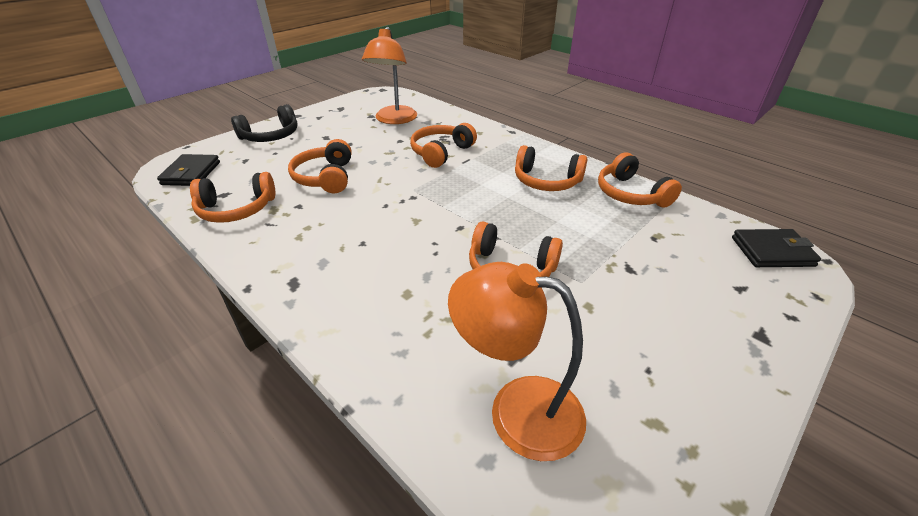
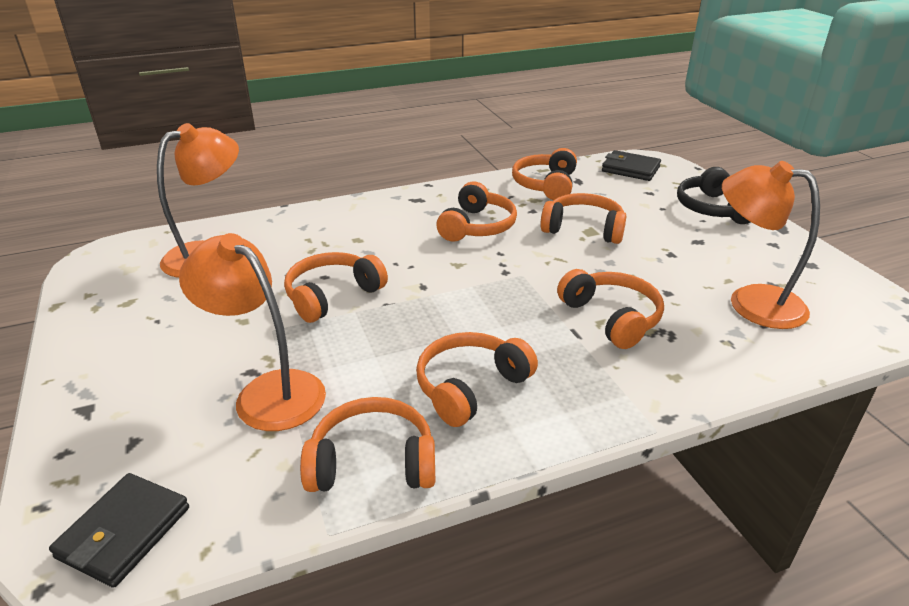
camera: 115 degrees right, 5 degrees down
(343, 227) = (477, 226): none -> orange headphones
(635, 251) = (268, 391): none -> orange lamp

